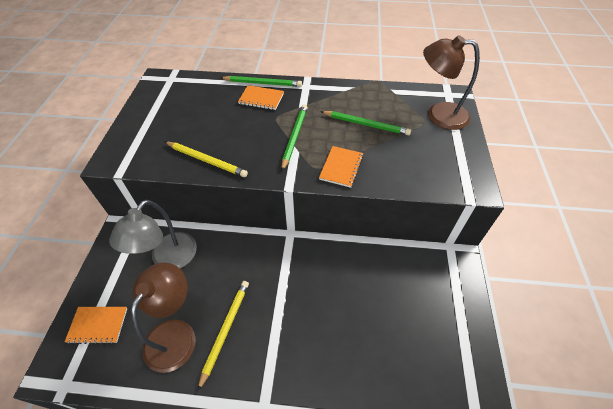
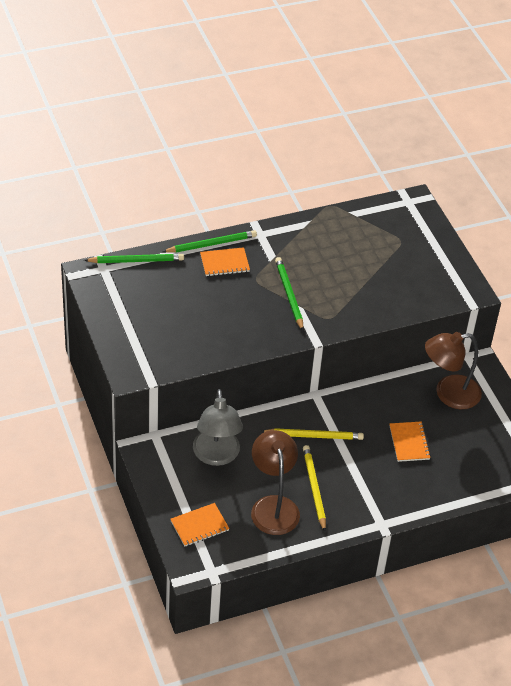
camera: 30 degrees left, 5 degrees down
(206, 160) = (223, 343): yellow pencil -> yellow pencil (314, 436)
(341, 167) = (351, 310): orange notebook -> orange notebook (409, 442)
(366, 124) = (348, 260): green pencil -> green pencil (136, 260)
(438, 115) = (410, 229): brown lamp -> brown lamp (448, 394)

